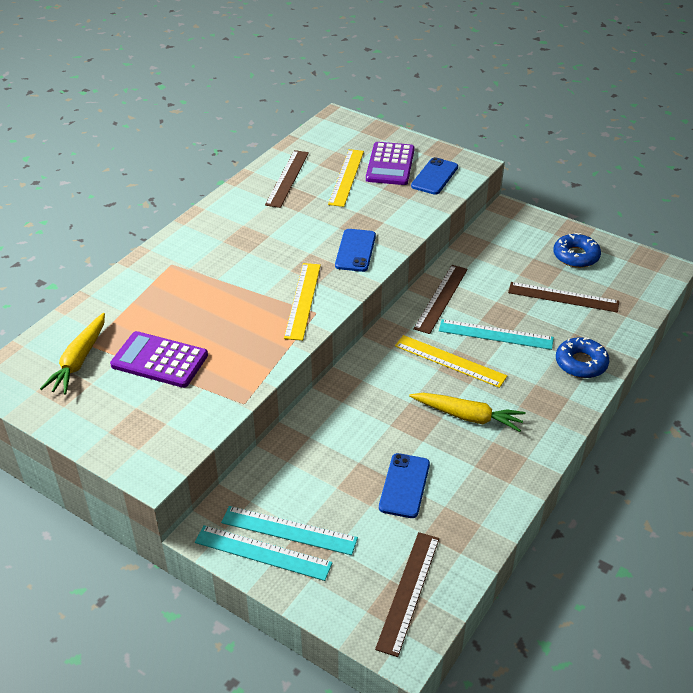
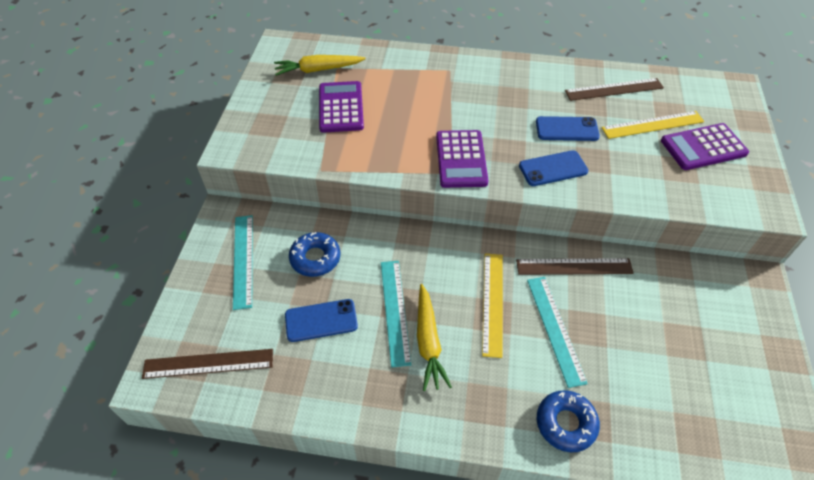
camera: 65 degrees right, 10 degrees up
(262, 553) = (216, 253): turquoise ruler -> turquoise ruler (395, 311)
(303, 300) = (461, 159): yellow ruler -> purple calculator
(434, 176) = (718, 186): blue phone -> blue phone (567, 129)
(563, 297) = (659, 375): brown ruler -> none
(576, 256) = (740, 368): blue donut -> blue donut (315, 258)

